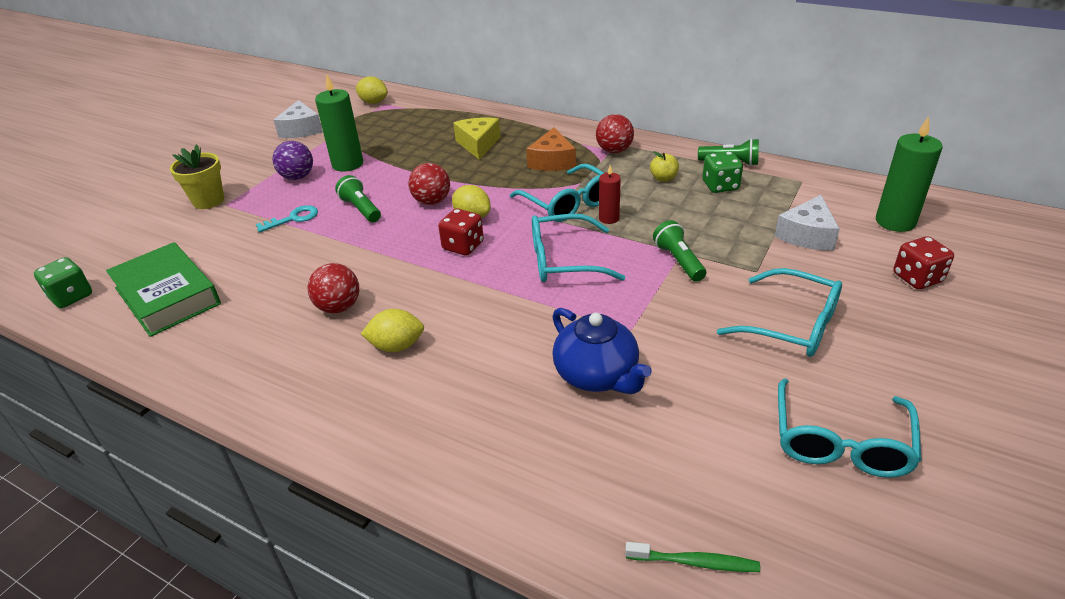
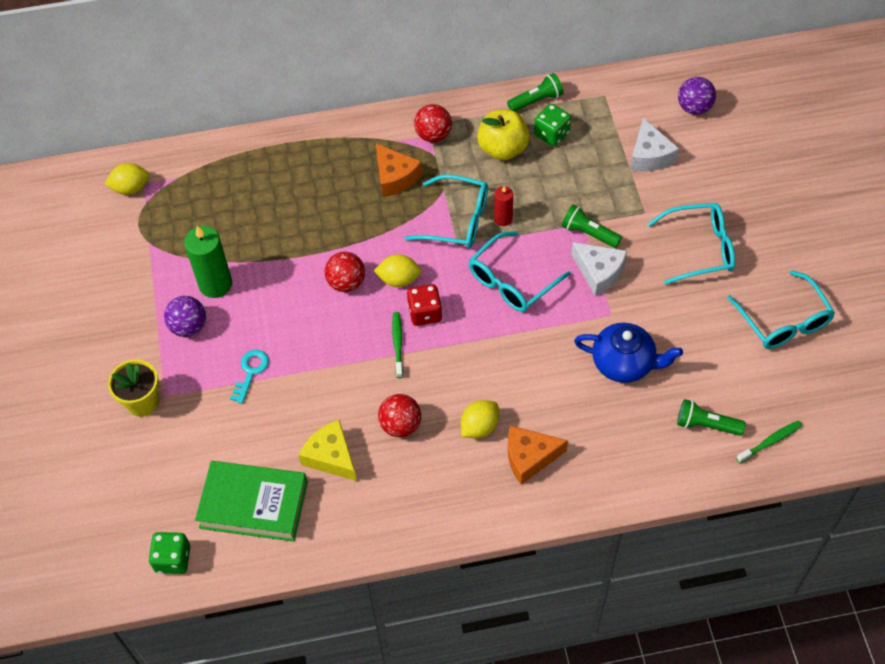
camera: 40 degrees left, 20 degrees up
(301, 129) = (105, 267): white cheese -> white cheese (599, 272)
(361, 209) = (296, 327): green flashlight -> green flashlight (706, 425)
(406, 397) = (529, 457): none -> orange cheese
(415, 254) = (397, 344): none -> green toothbrush
(478, 144) = (307, 191): yellow cheese -> yellow cheese (331, 456)
(663, 178) = (503, 149): yellow apple -> yellow apple, size x1.93
(895, 221) = (694, 108): green candle -> purple ball
(917, 278) = (741, 160): red dice -> none

